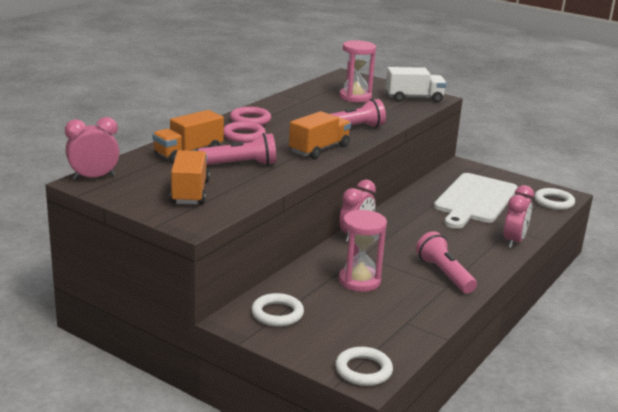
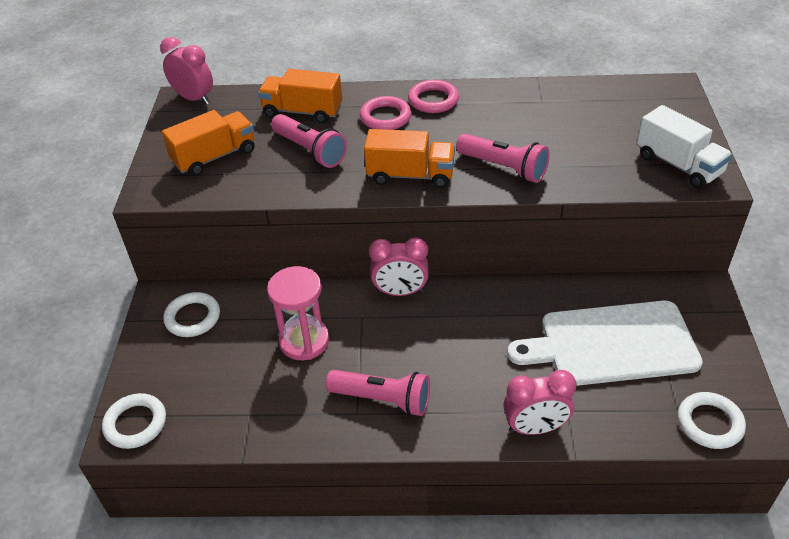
camera: 60 degrees right, 20 degrees up
(355, 97) = (608, 125): pink hourglass -> none
(444, 274) = (383, 399): pink flashlight -> pink flashlight turned 75 degrees clockwise

